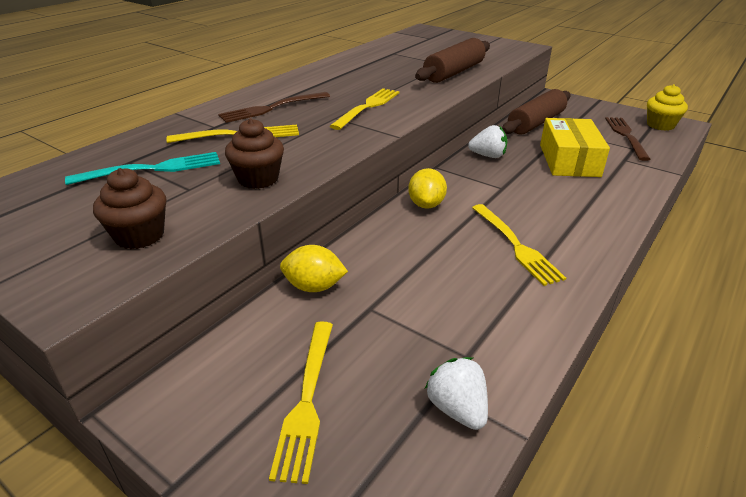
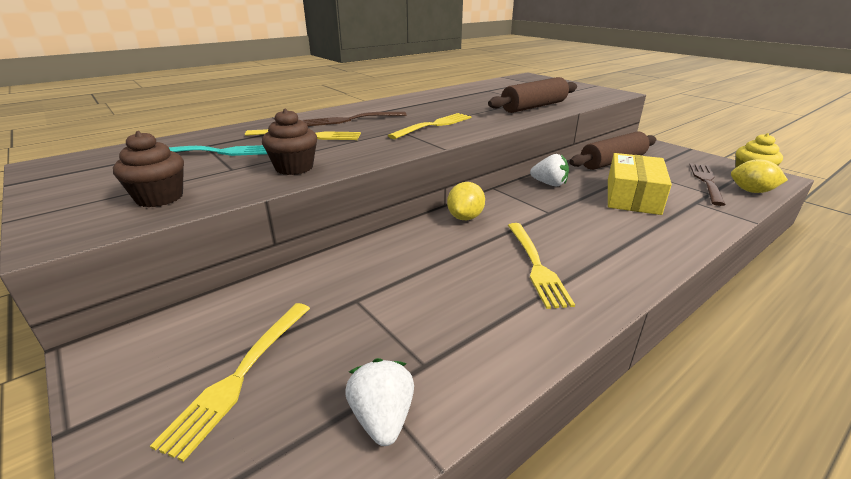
camera: 15 degrees right, 5 degrees down
(314, 287) = (317, 272): yellow lemon -> yellow lemon (751, 191)

